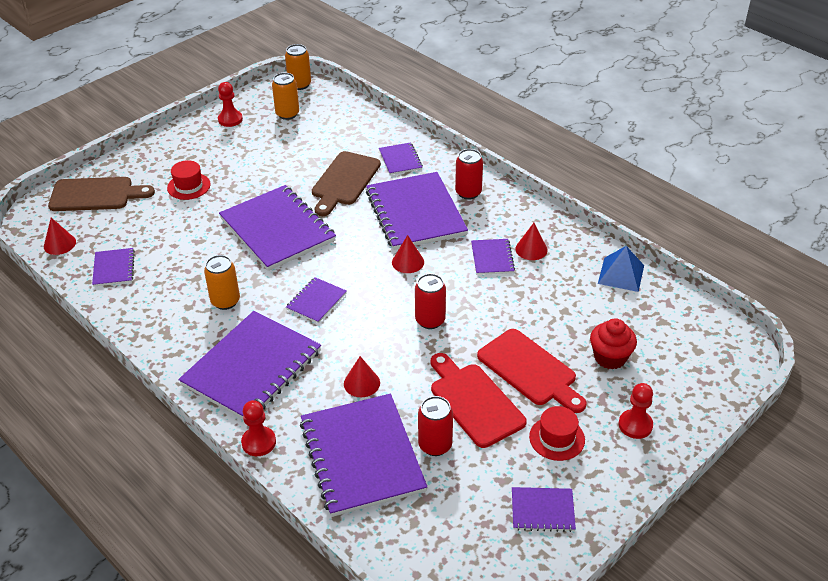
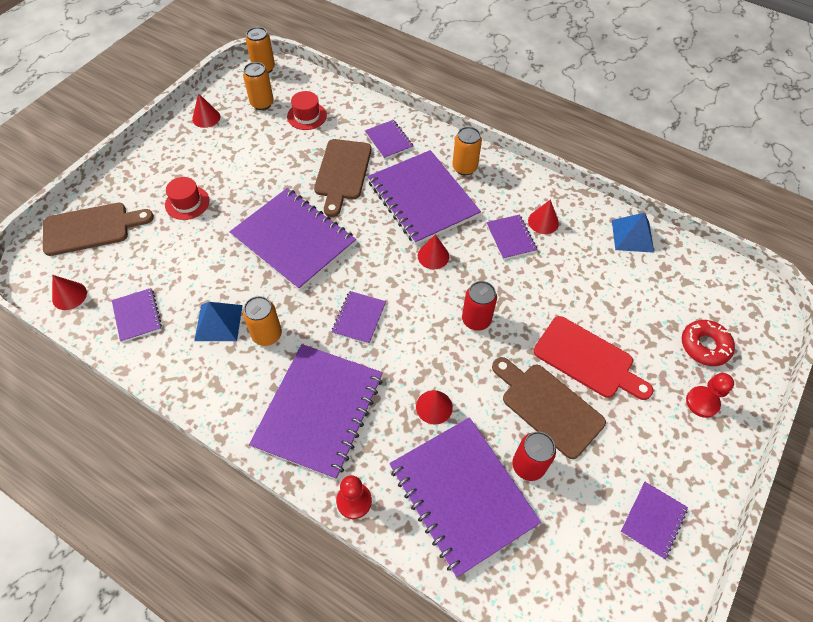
camera: 15 degrees left, 15 degrees up
(184, 285) = (218, 322): none -> blue pyramid
(230, 119) = (206, 118): red pawn -> red cone
(468, 193) = (464, 168): red can -> orange can
(474, 402) = (548, 406): red cutting board -> brown cutting board
(542, 510) = (653, 520): purple notebook -> purple notebook turned 45 degrees counterclockwise
(557, 438) = (638, 433): red hat -> red hat (307, 116)
(610, 357) = (654, 330): red cupcake -> none
(658, 379) = (704, 346): none -> red donut

